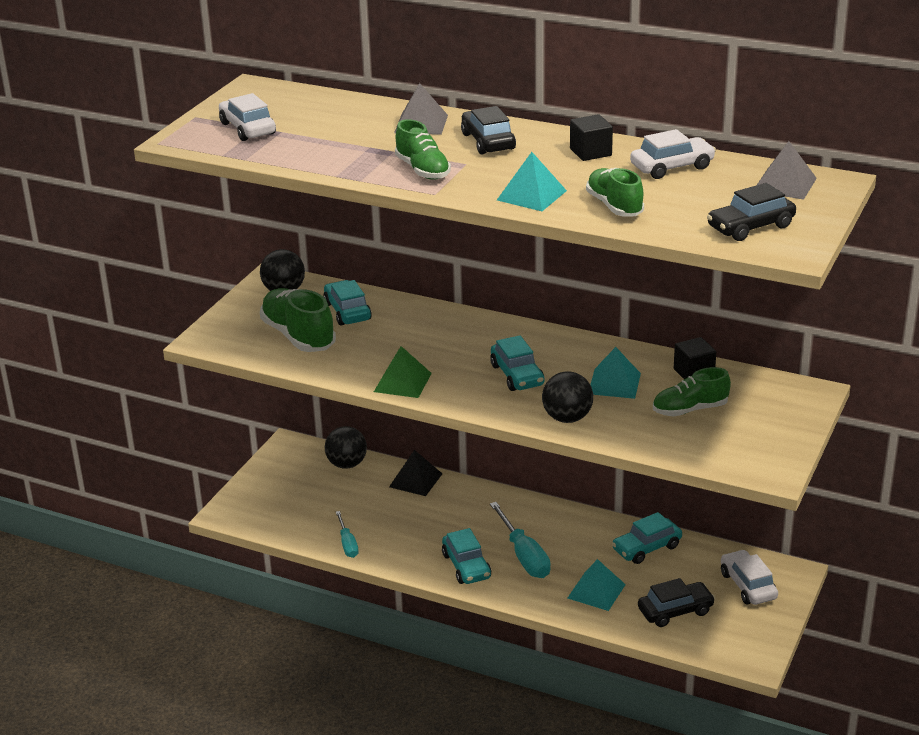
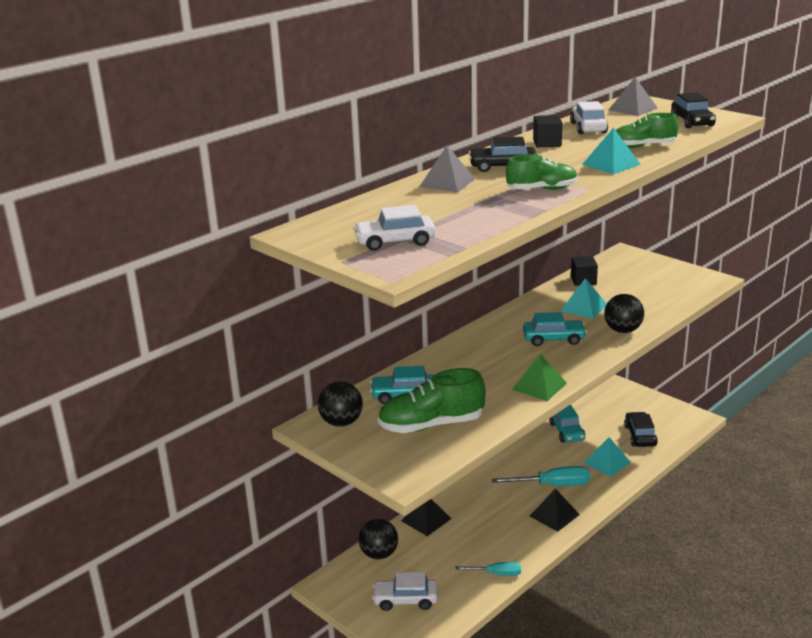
camera: 70 degrees left, 5 degrees down
(466, 566) = (554, 515): turquoise car -> black pyramid
(690, 410) = (629, 290): green shoe -> none
(748, 585) = (622, 403): white car -> white car (405, 600)

